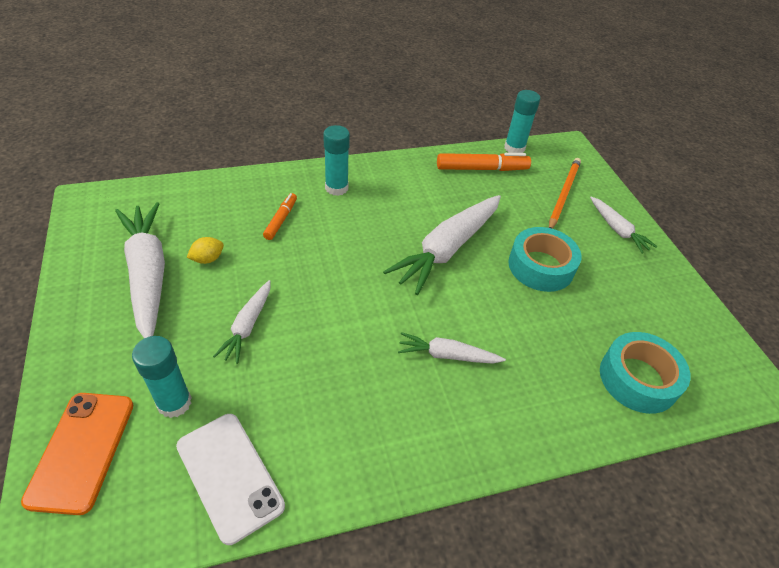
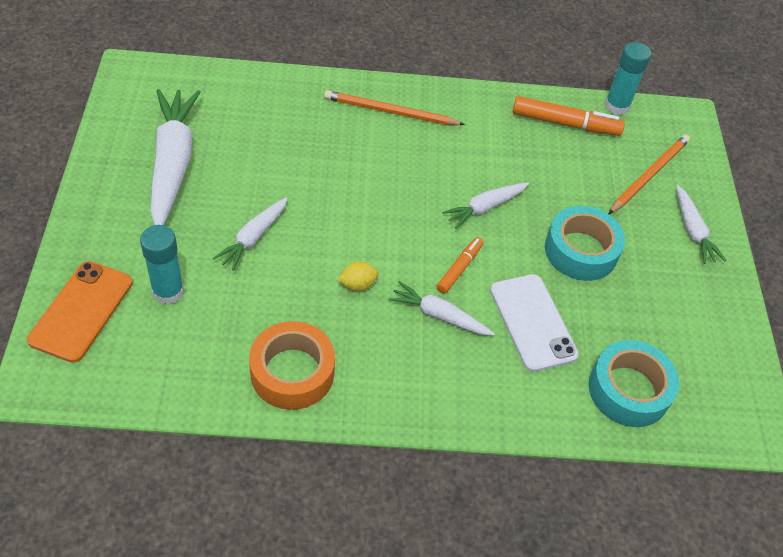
camera: 15 degrees right, 5 degrees up
(208, 259) = (234, 161): yellow lemon -> yellow lemon (357, 284)
(230, 475) = (199, 366): white phone -> white phone (532, 322)
(281, 220) = (319, 135): orange marker -> orange marker (459, 268)
(329, 453) = (292, 372): none -> orange tape
(336, 188) = (390, 112): turquoise glue stick -> orange pencil
(447, 249) = (485, 208): white carrot -> white carrot, size x0.53

